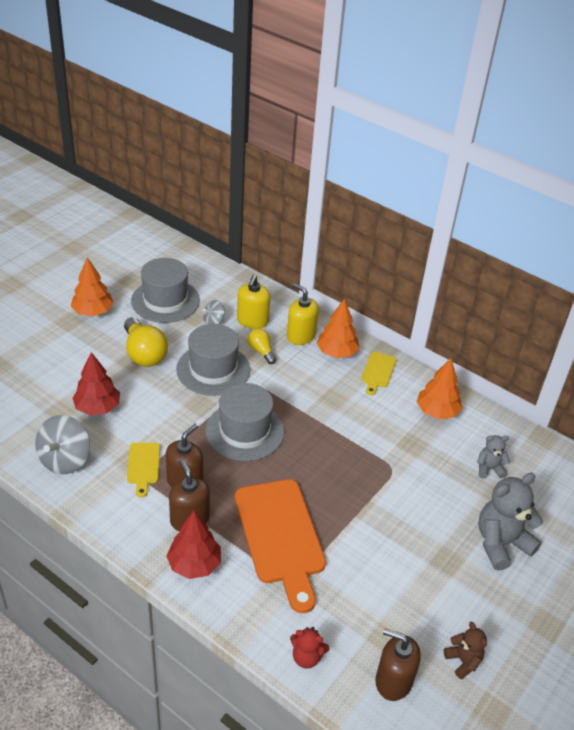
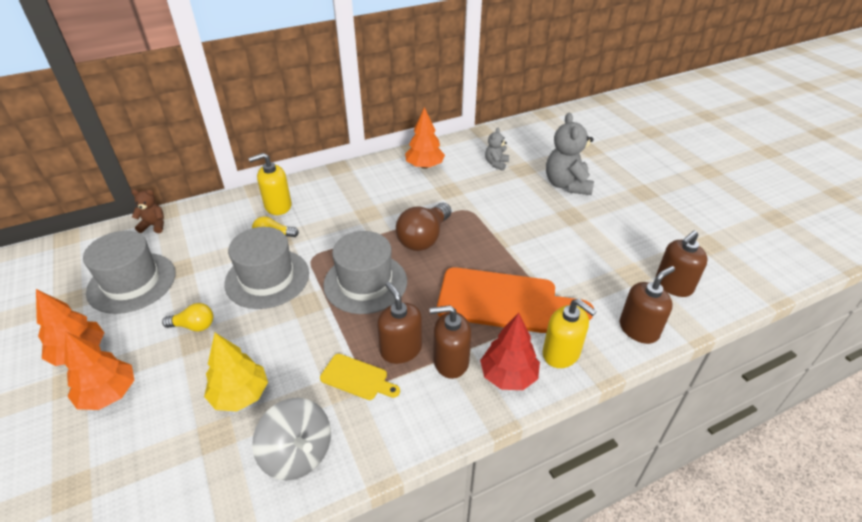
camera: 60 degrees left, 0 degrees up
(97, 407) = (240, 395): red tree -> yellow tree
(144, 353) = (194, 326): yellow light bulb -> yellow light bulb, size x0.56
(213, 321) = (201, 255): grey spinning top -> none
(252, 321) = (228, 229): yellow soap dispenser -> yellow soap dispenser (561, 353)
(306, 657) = (638, 329): red teddy bear -> brown soap dispenser
(327, 450) = (424, 238): none -> brown light bulb
(336, 352) = (317, 192): orange tree -> orange tree (108, 394)
(378, 372) = (359, 179): yellow cutting board -> none
(463, 661) = (664, 242): brown teddy bear -> brown teddy bear (154, 225)

